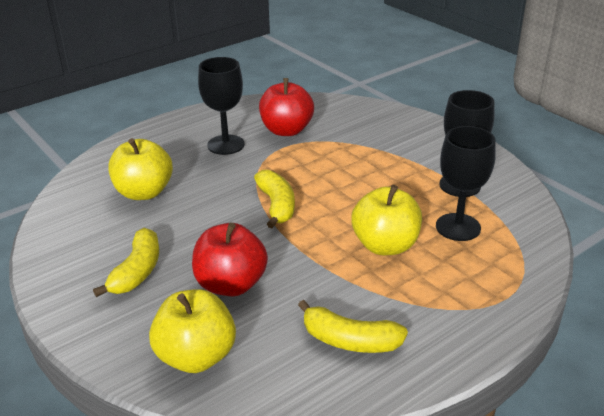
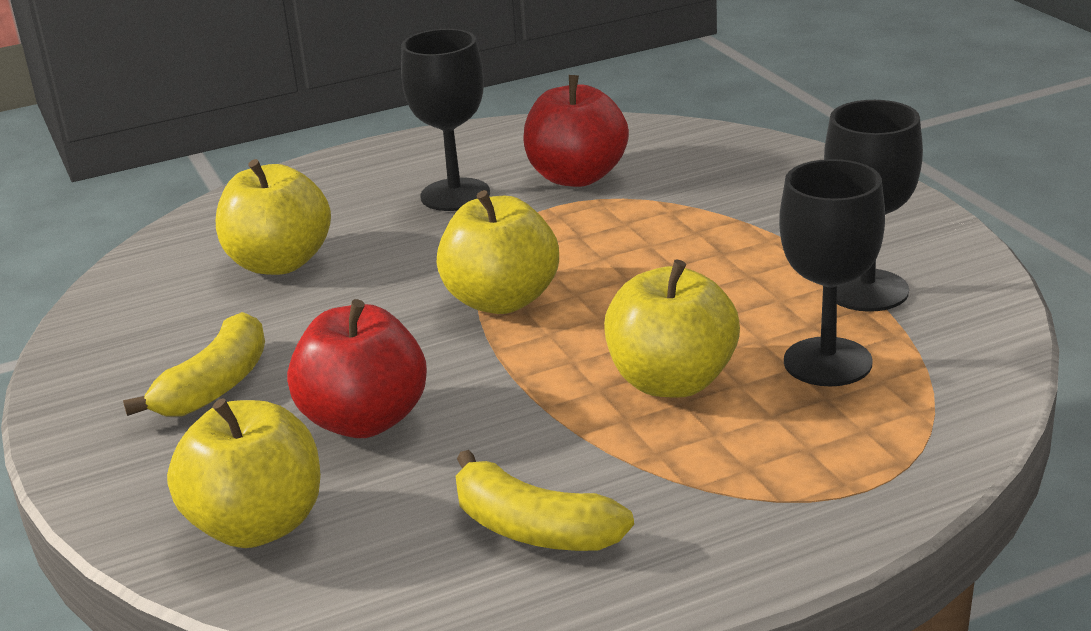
camera: 15 degrees right, 5 degrees down
(276, 205) = (501, 300): yellow banana -> yellow apple

